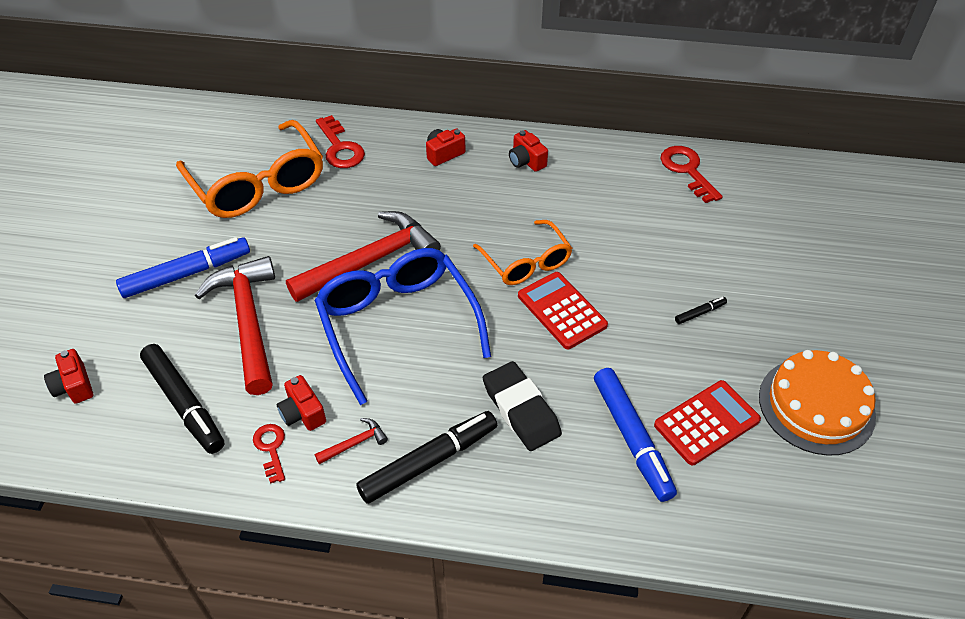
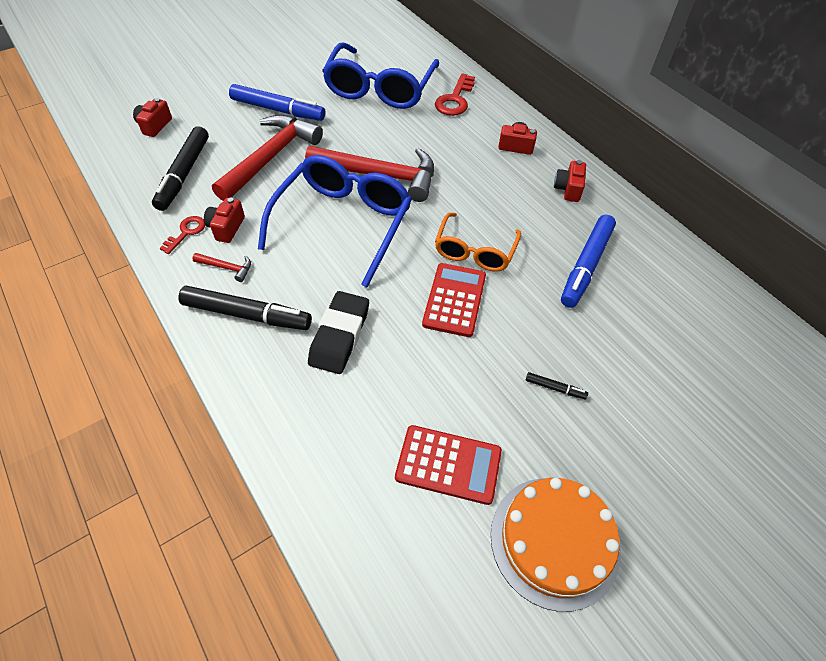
camera: 45 degrees right, 5 degrees up
(258, 184) = (379, 89): orange glasses -> blue glasses
(632, 438) = (381, 421): blue marker -> blue marker (585, 266)
(687, 171) = (692, 285): red key -> none

